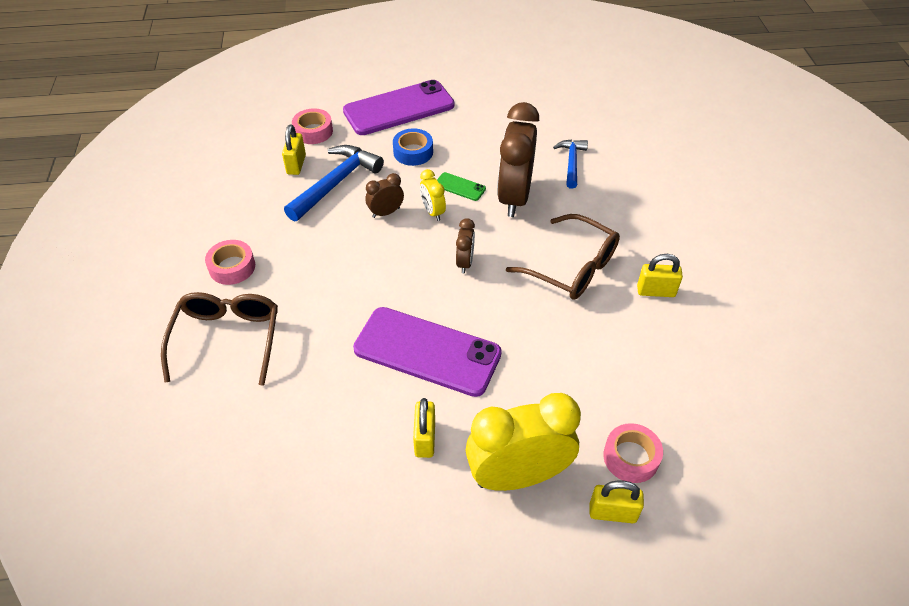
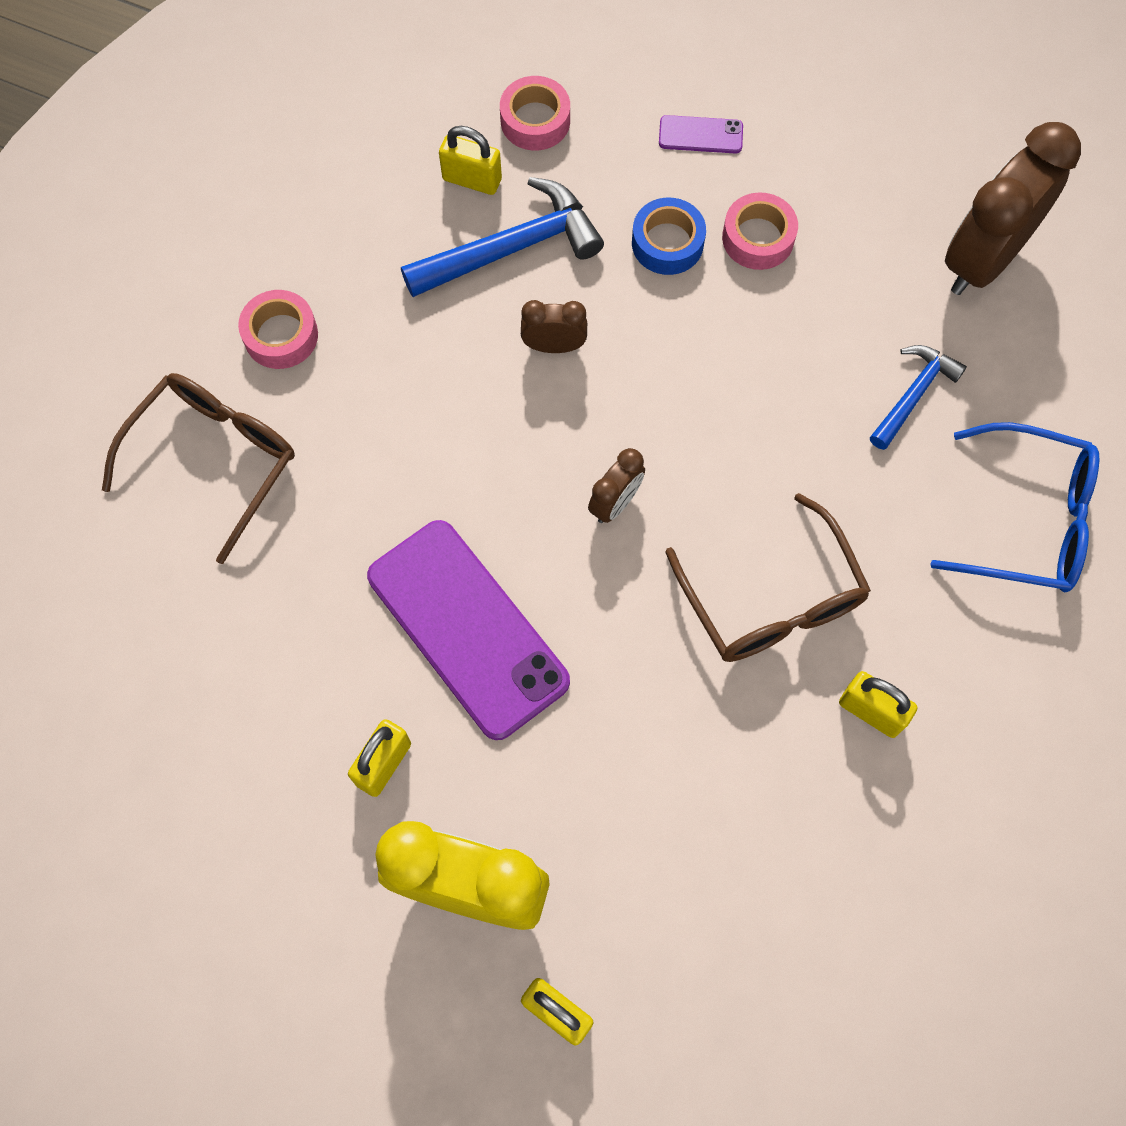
camera: 30 degrees right, 20 degrees up
(296, 164) = (472, 179): yellow padlock -> yellow padlock turned 75 degrees clockwise
(399, 108) = (700, 135): purple phone -> purple phone, size x0.42
(433, 212) = (626, 381): yellow clock -> none
(460, 187) = (698, 352): green phone -> none
(514, 197) = (771, 418): brown clock -> brown clock (983, 259)
(631, 457) = (637, 951): pink tape -> pink tape (758, 238)
(660, 187) = (1028, 520): none -> blue glasses

